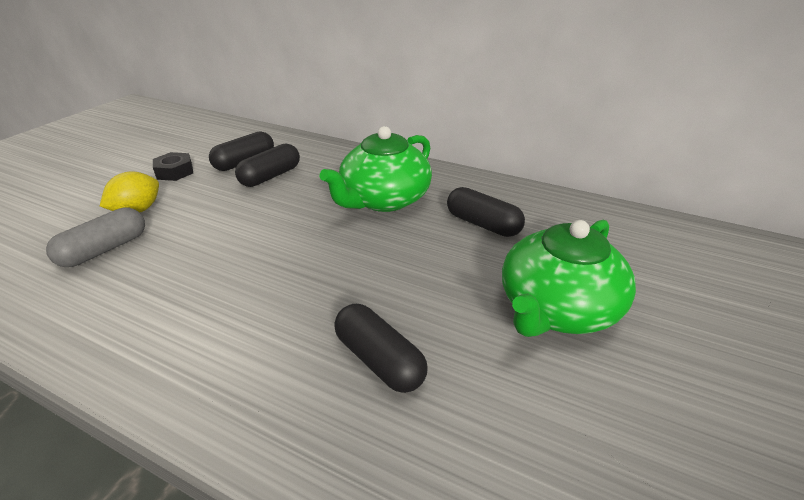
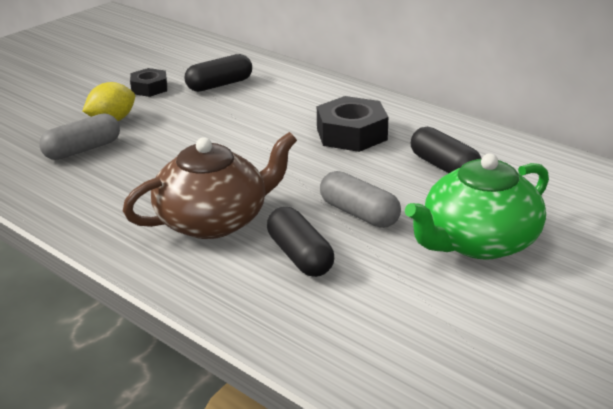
camera: 15 degrees right, 5 degrees down
(268, 324) = (214, 220): none -> brown teapot
(270, 176) = (242, 101): black capsule -> none
(384, 199) = (351, 134): green teapot -> black nut
(424, 290) = (359, 213): none -> grey capsule

